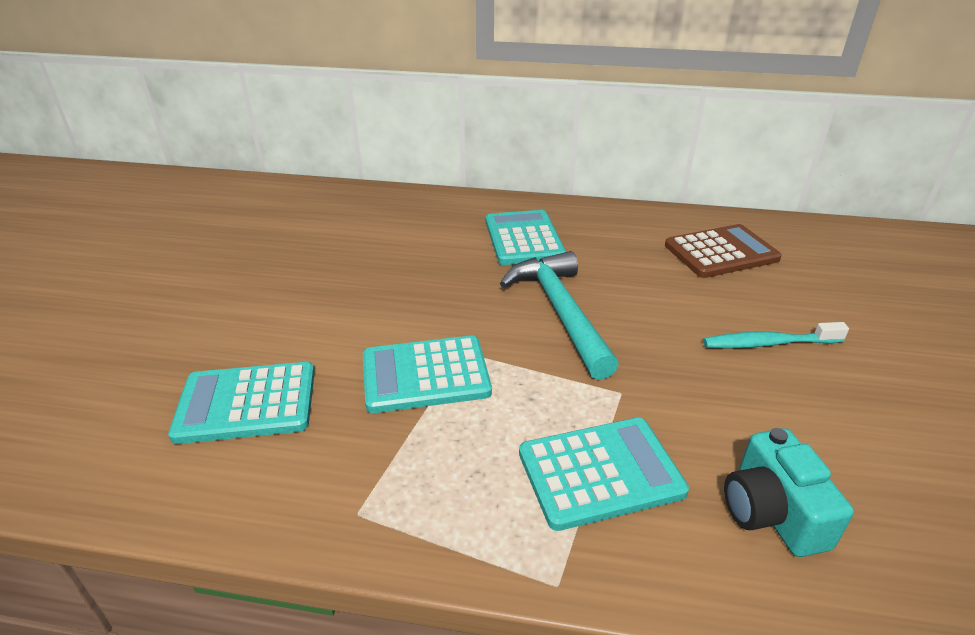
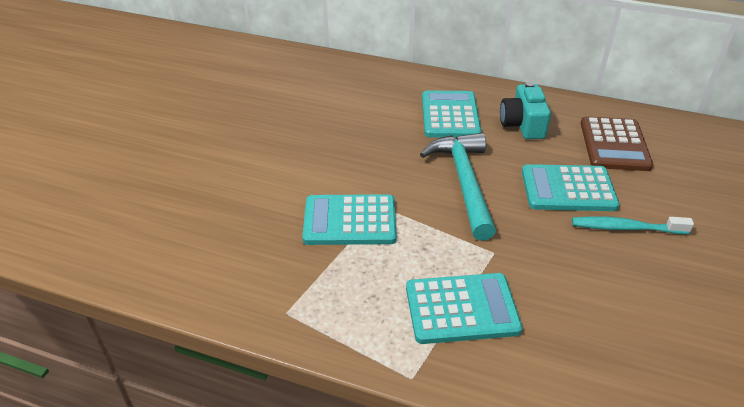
camera: 10 degrees right, 5 degrees up
(247, 403) = (220, 226): turquoise calculator -> turquoise calculator (568, 189)
(721, 252) = (614, 145): brown calculator -> brown calculator turned 105 degrees clockwise
(772, 512) = (580, 354): turquoise camera -> turquoise camera (522, 124)

